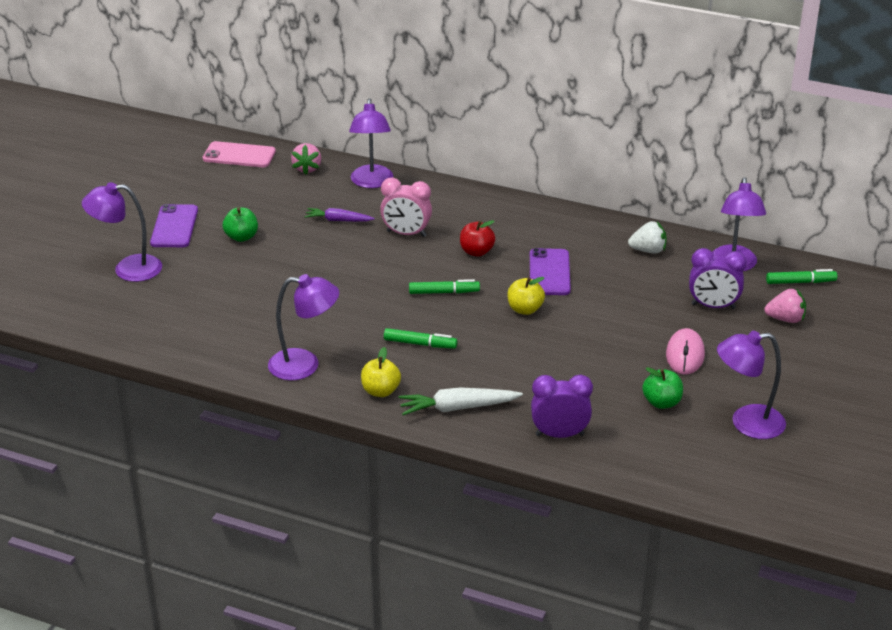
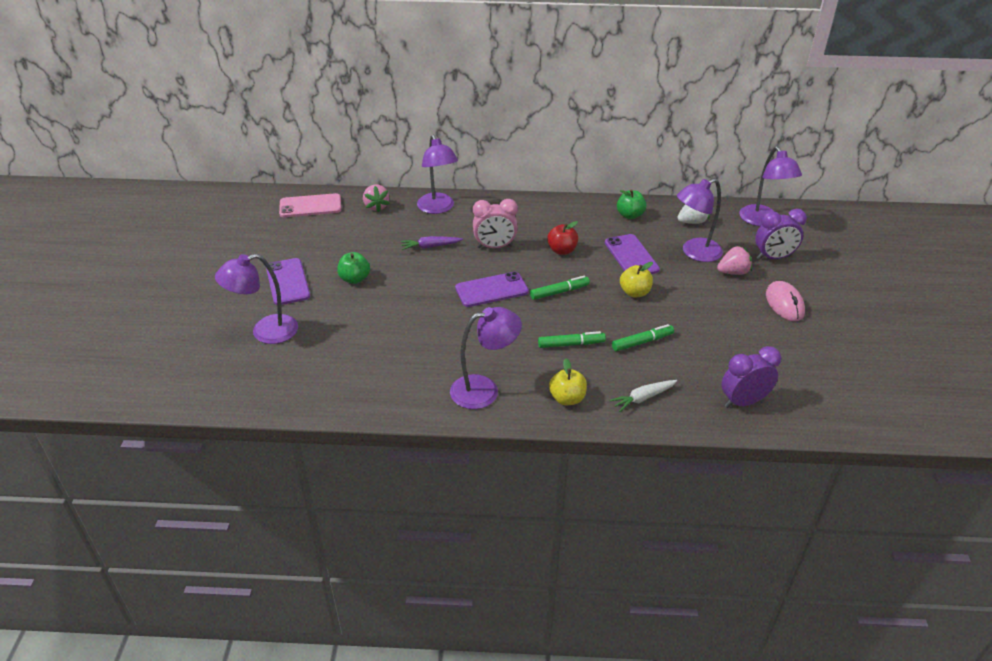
camera: 20 degrees left, 5 degrees up
(374, 276) = (491, 290): none -> purple phone
(458, 408) = (643, 398): white carrot -> white carrot, size x0.67
(661, 402) = (799, 350): green apple -> green apple (630, 215)
(746, 423) = (875, 352): purple lamp -> purple lamp (694, 253)
(785, 319) = (832, 256): pink strawberry -> pink strawberry (733, 272)
(800, 282) = (818, 224): green marker -> green marker (642, 342)

